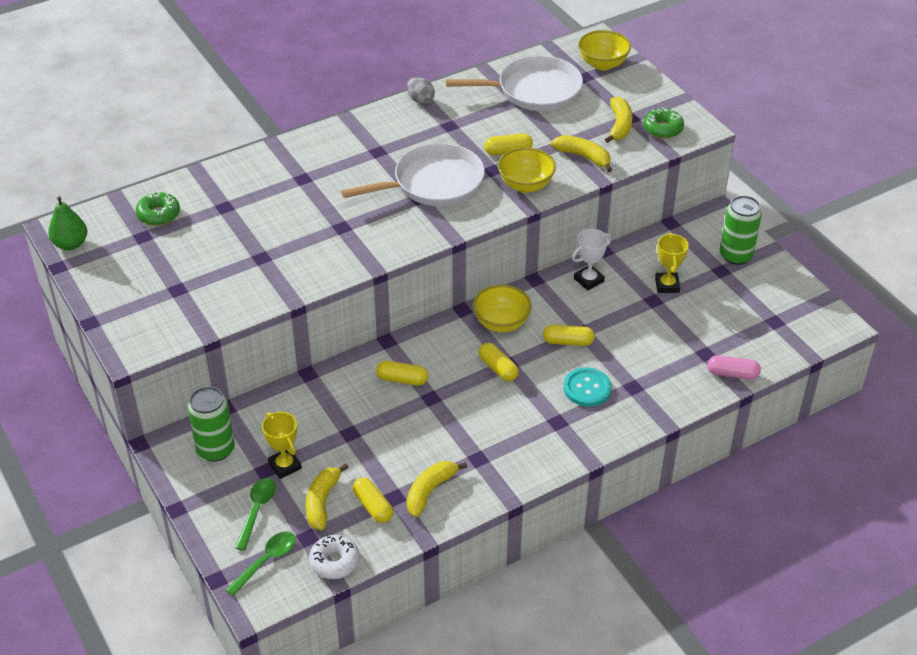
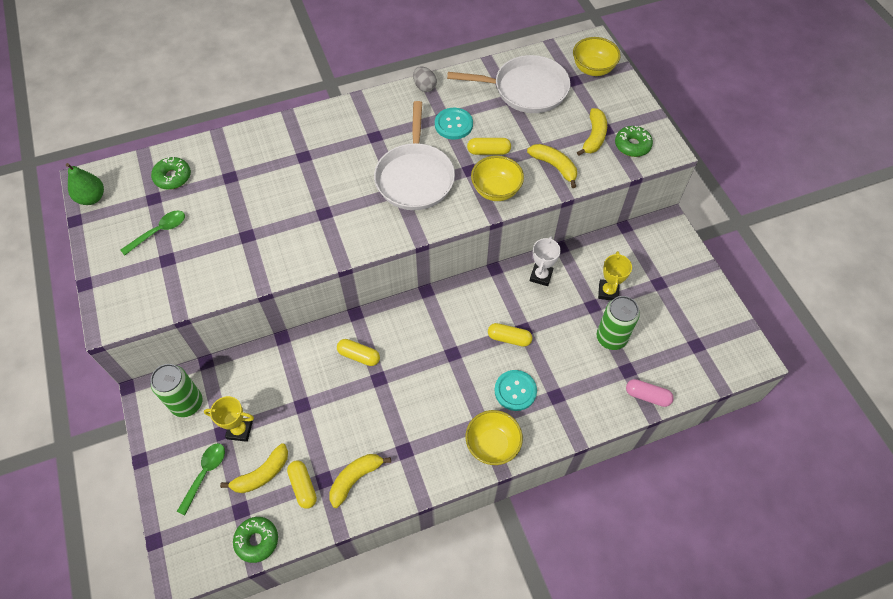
camera: 10 degrees right, 15 degrees up
(266, 561) = (200, 529): green spoon -> green spoon (159, 232)
(285, 466) = (239, 430): yellow trophy -> yellow trophy turned 60 degrees counterclockwise
(322, 502) = (262, 474): yellow banana -> yellow banana turned 150 degrees counterclockwise
(334, 562) = (257, 540): white donut -> green donut
(433, 183) = (415, 177): white pan -> white pan turned 105 degrees clockwise
(463, 131) = (453, 124): none -> turquoise button
(498, 368) = (442, 357): yellow capsule -> none
(501, 323) = (456, 310): yellow bowl -> yellow bowl (492, 445)
(588, 280) = (541, 276): white trophy -> white trophy turned 45 degrees counterclockwise
(736, 255) = (675, 269): green can -> green can (611, 338)

